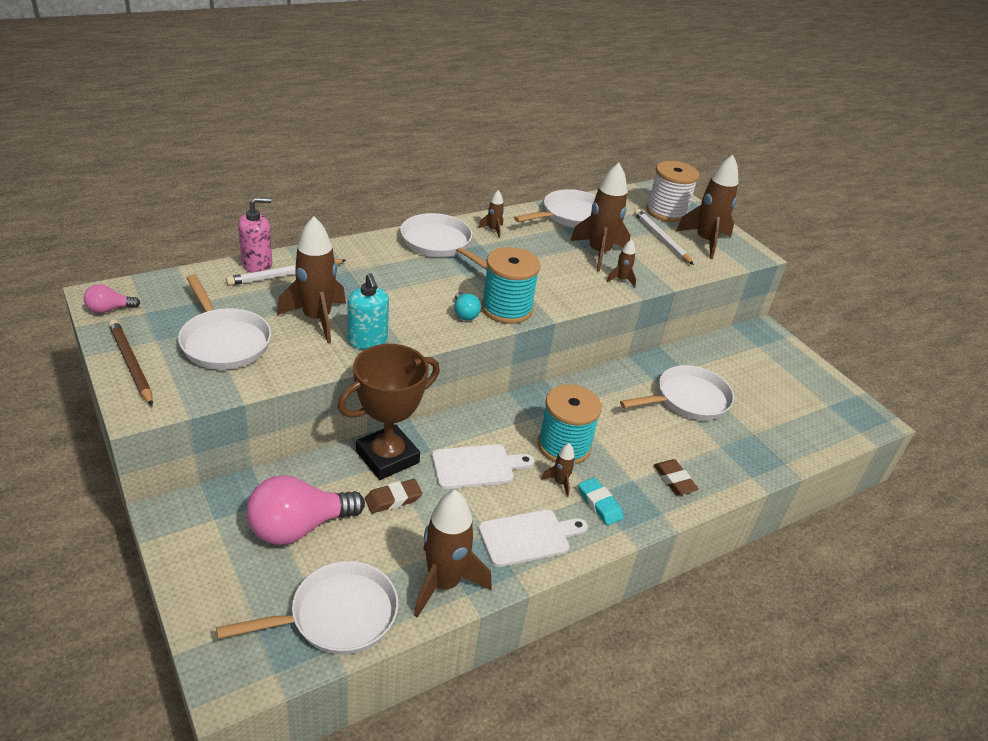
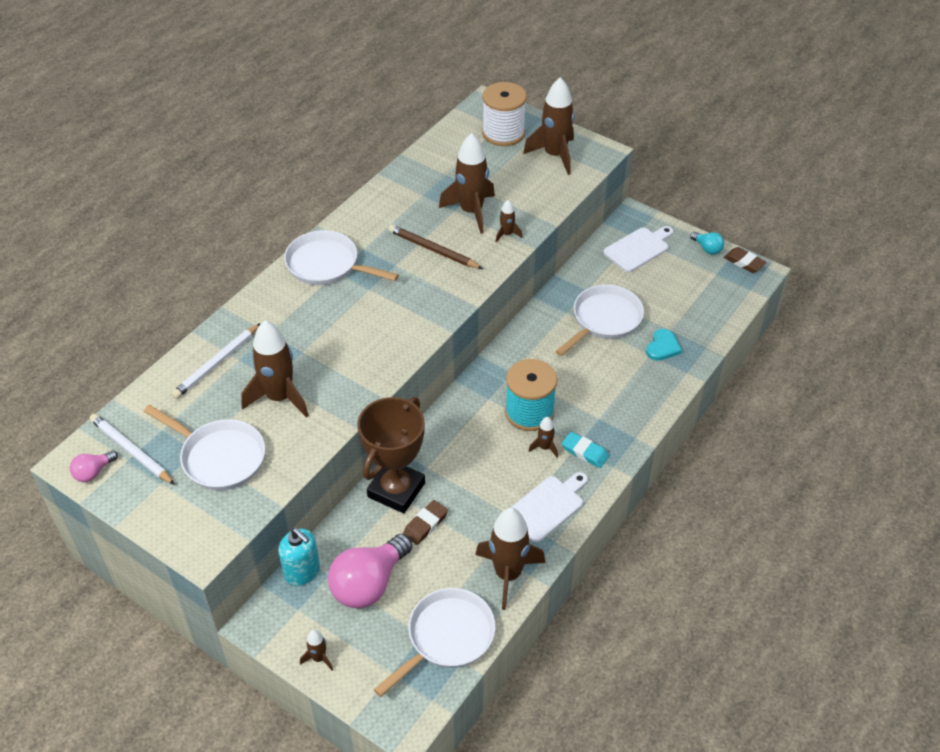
camera: 20 degrees left, 10 degrees up
(131, 364) = (160, 515): brown pencil -> brown pencil (433, 250)
(257, 264) = (183, 364): pink soap dispenser -> none
(367, 340) = (337, 399): turquoise soap dispenser -> turquoise soap dispenser (302, 571)
(464, 314) = (399, 333): turquoise light bulb -> turquoise light bulb (707, 248)
(476, 466) = (472, 464): white cutting board -> white cutting board (638, 249)
(493, 230) = (364, 226): brown rocket -> brown rocket (319, 658)
(506, 309) = (430, 311): turquoise spool -> none
(570, 216) = (422, 177): white pan -> none
(661, 239) = (515, 169): white pencil -> white pencil (131, 451)
(674, 480) = (630, 403): brown eraser -> brown eraser (744, 262)
(737, 445) = (662, 347): none -> turquoise heart

